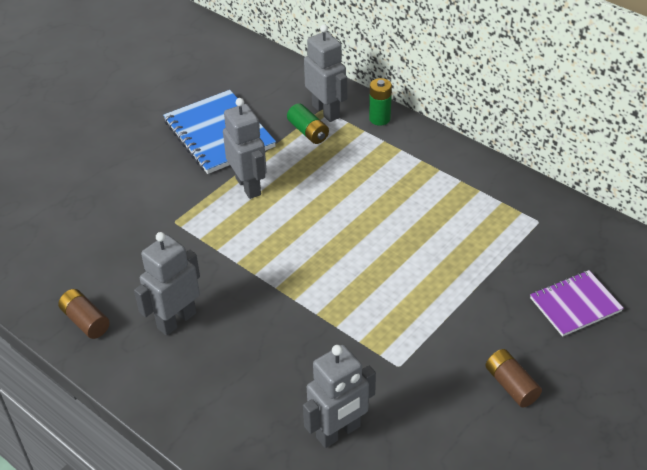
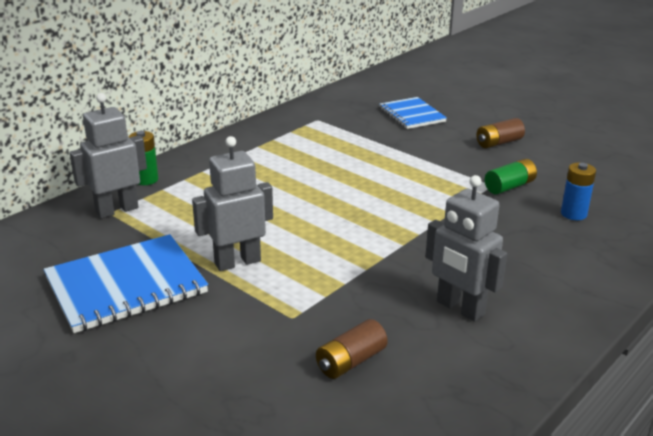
camera: 90 degrees left, 15 degrees down
(85, 321) = (473, 383): brown battery -> brown battery (350, 361)
(308, 132) = (150, 222): green battery -> green battery (509, 186)
(338, 432) = (573, 214): grey robot -> blue battery
(575, 305) = (412, 115): purple notebook -> blue notebook

